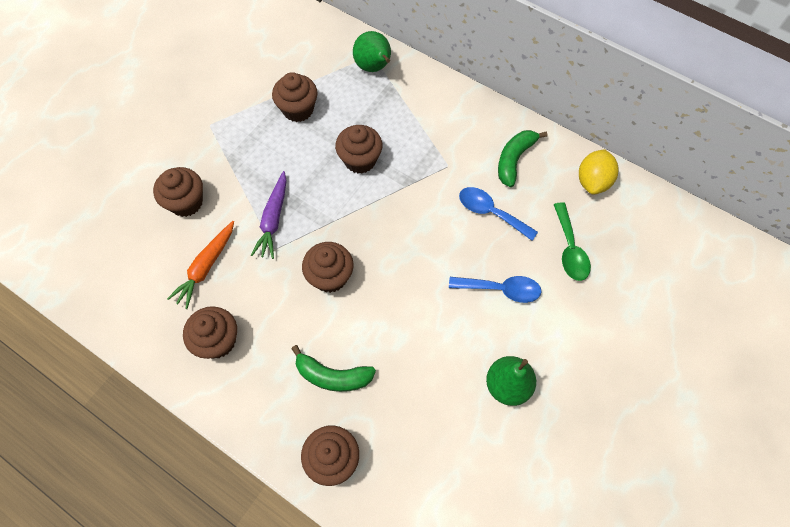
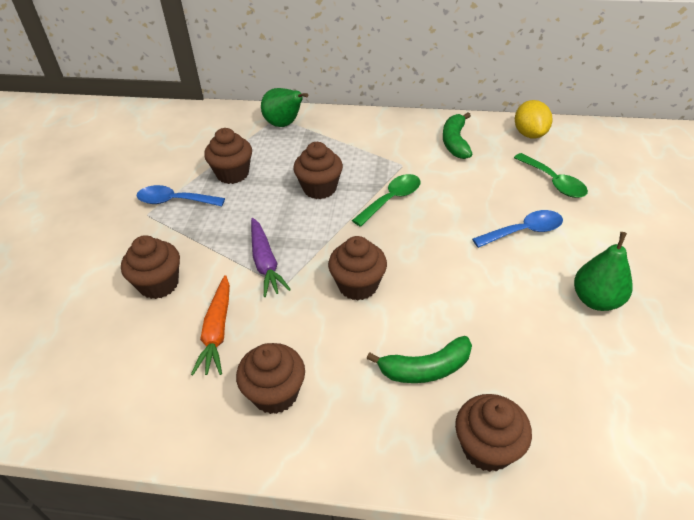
camera: 25 degrees left, 20 degrees down
(413, 201) = (392, 199): none -> green spoon
(490, 212) = (466, 182): blue spoon -> blue spoon (174, 201)

